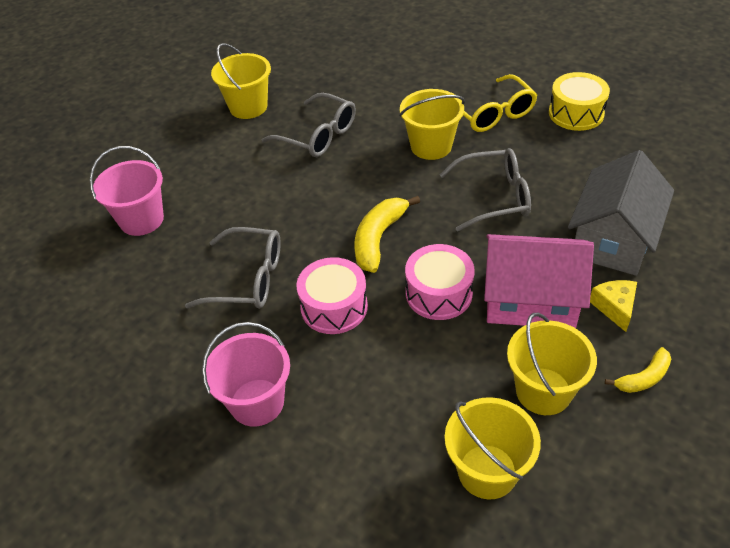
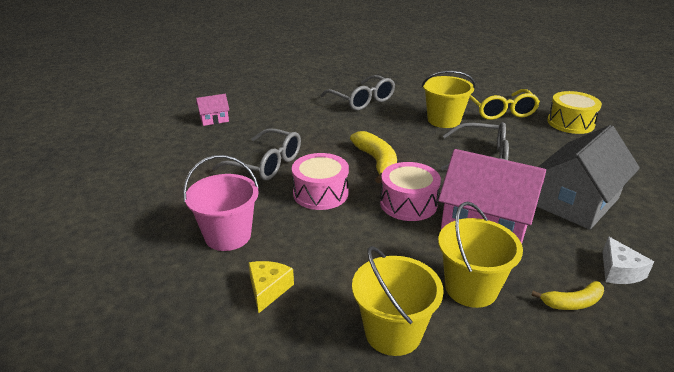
camera: 15 degrees right, 15 degrees down
(141, 220) = (214, 119): pink bucket -> pink house
(248, 107) = (321, 79): yellow bucket -> none
(379, 239) = (377, 162): yellow banana -> yellow banana turned 120 degrees clockwise
(615, 307) = (561, 246): yellow cheese -> yellow cheese (268, 290)
(677, 324) = (619, 271): none -> white cheese

